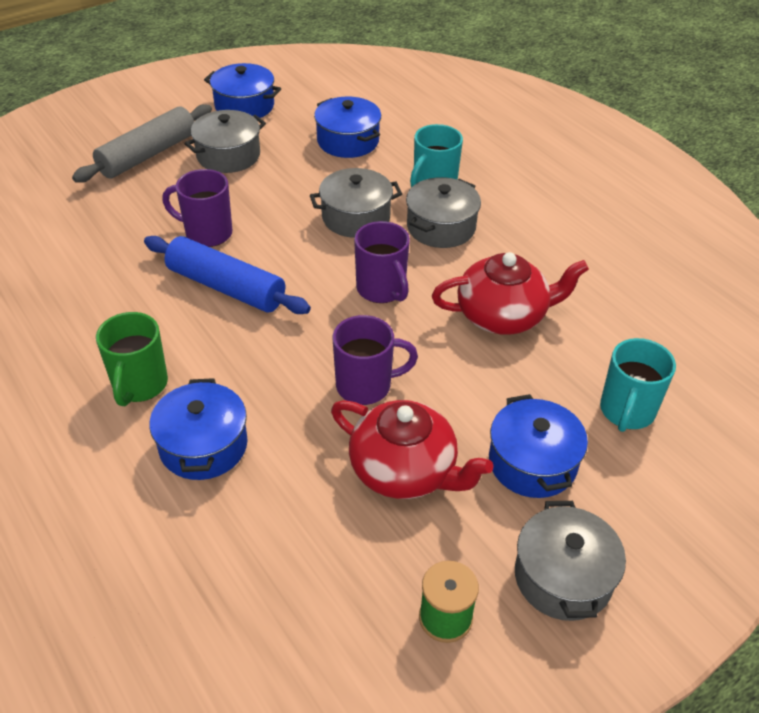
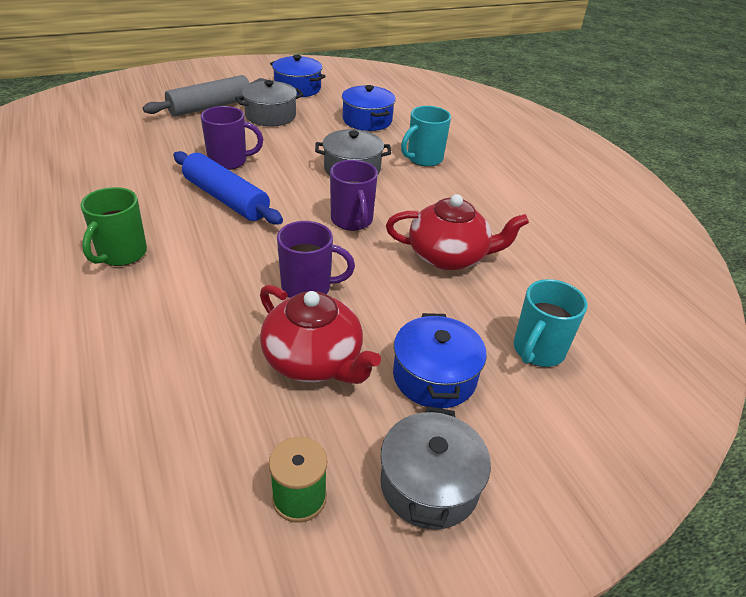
camera: 10 degrees right, 5 degrees down
(203, 445) = (149, 307): blue pot -> none
(207, 233) = (229, 161): purple mug -> purple mug turned 150 degrees clockwise
(441, 227) = (419, 186): grey pot -> none

